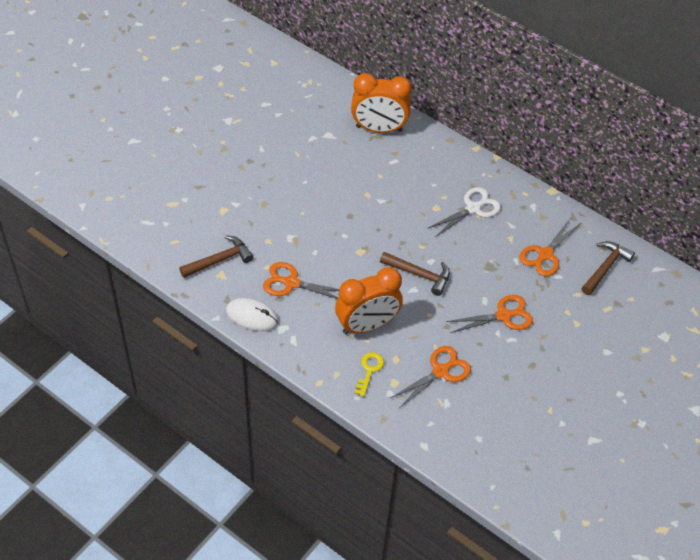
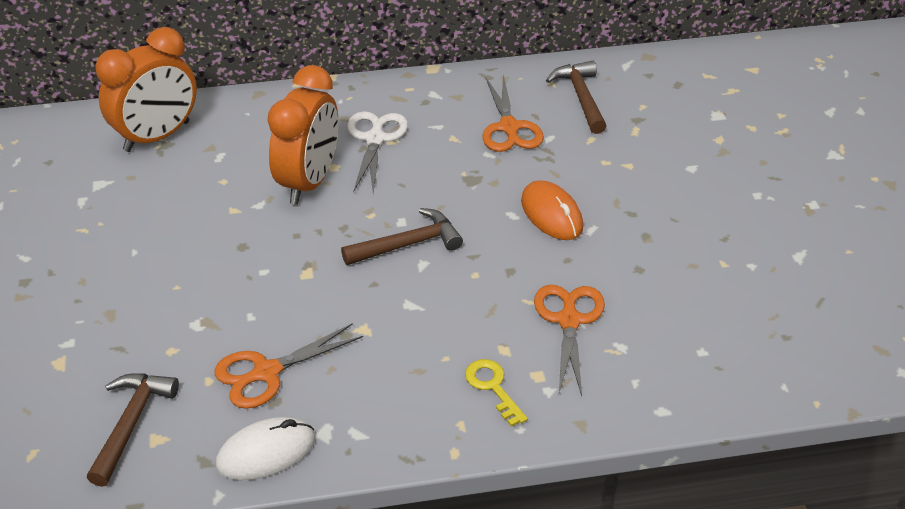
camera: 45 degrees left, 10 degrees down
(367, 325) = (422, 342): orange clock -> orange clock (309, 182)
(503, 316) = (551, 214): orange scissors -> orange mouse

